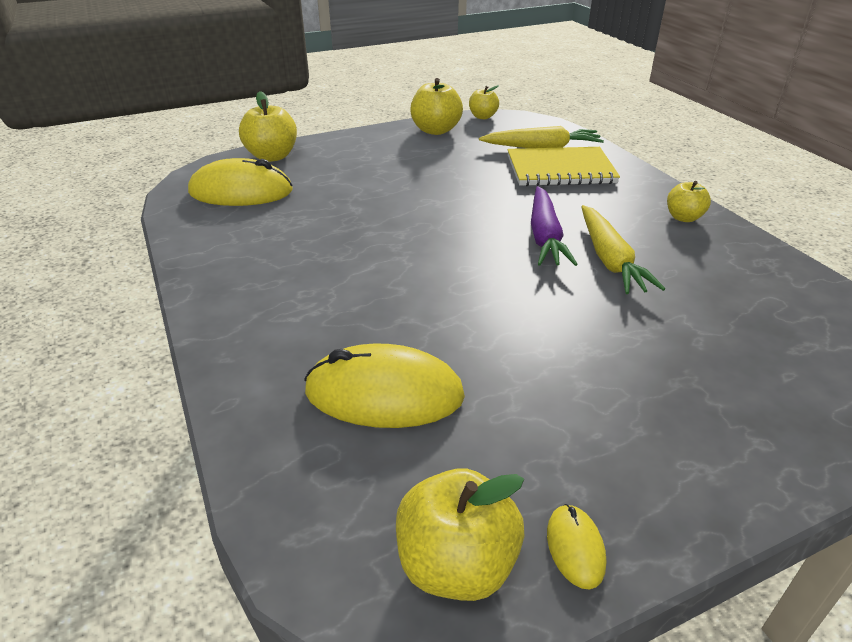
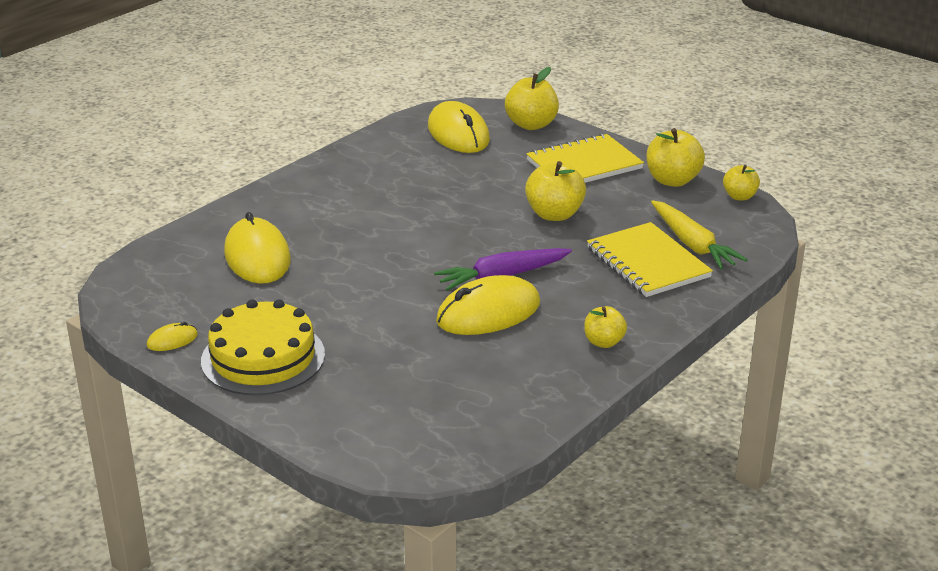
camera: 65 degrees right, 5 degrees down
(372, 153) = (584, 164): none -> yellow notebook
(456, 564) = (144, 308): yellow apple -> yellow apple (554, 214)
(609, 259) = (488, 312): yellow carrot -> yellow mouse
(655, 449) = (263, 357): none -> yellow cake

